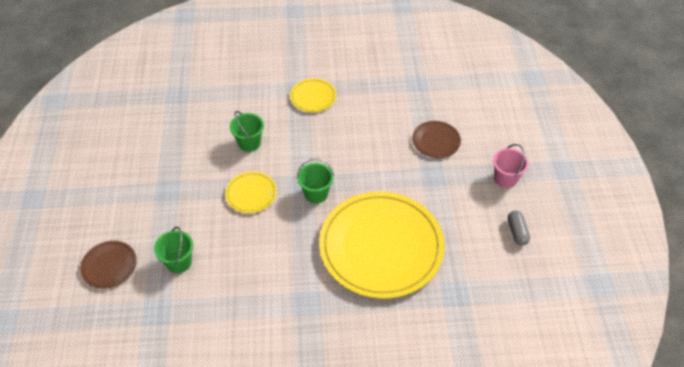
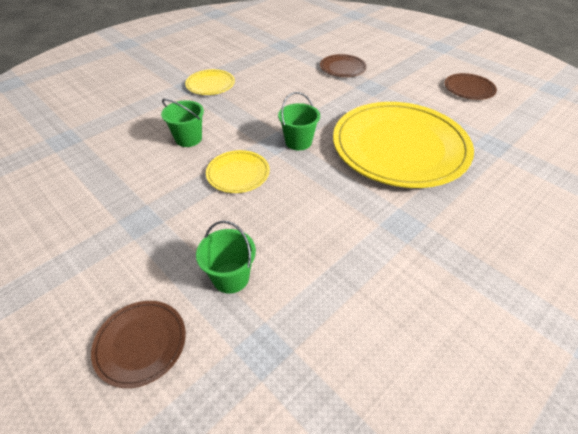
camera: 40 degrees left, 5 degrees down
(505, 178) = (417, 66): pink bucket -> none
(517, 232) = (469, 89): grey capsule -> brown plate

